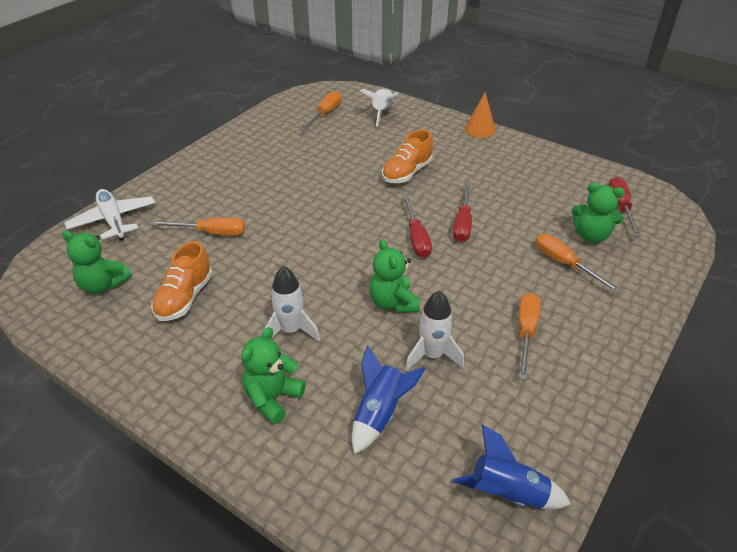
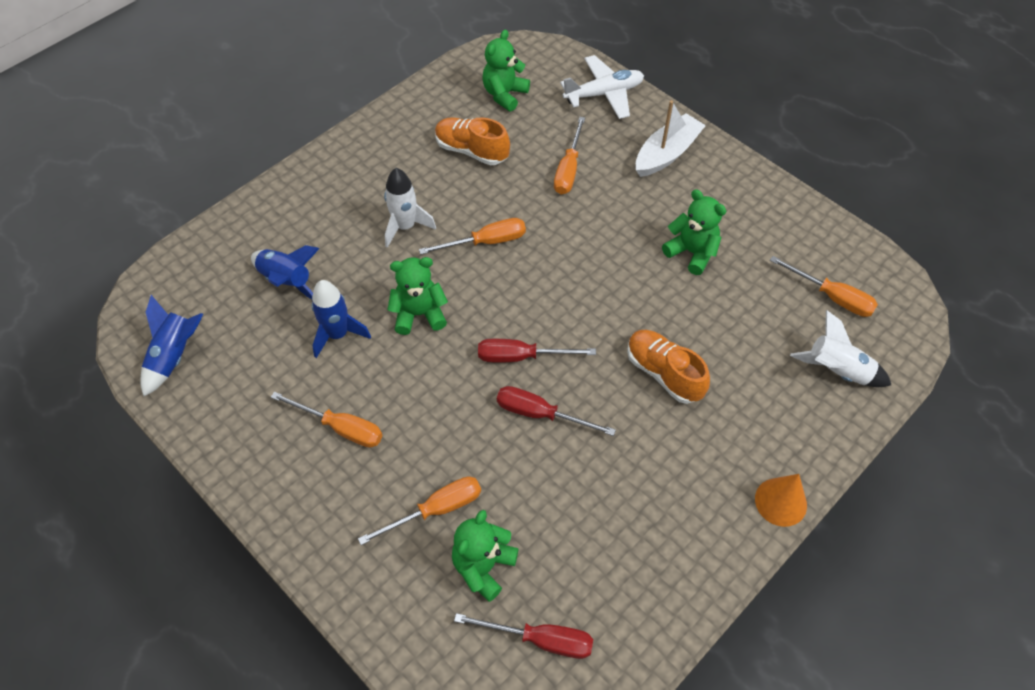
camera: 100 degrees right, 15 degrees up
(193, 182) = (666, 154): none -> white boat
(273, 398) = (330, 209): green teddy bear -> green teddy bear (692, 252)
(302, 272) = (486, 242): none -> orange screwdriver
(432, 355) = (338, 334): white rocket -> blue rocket

